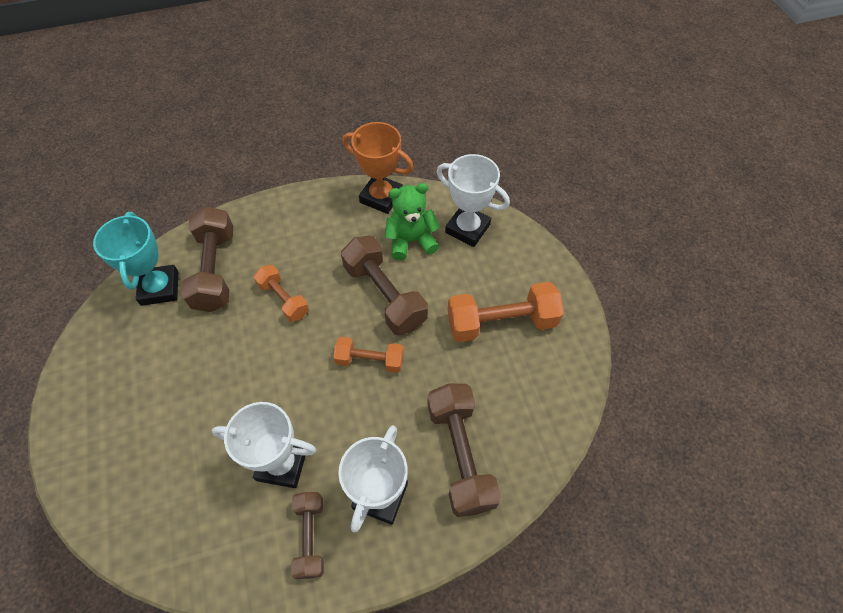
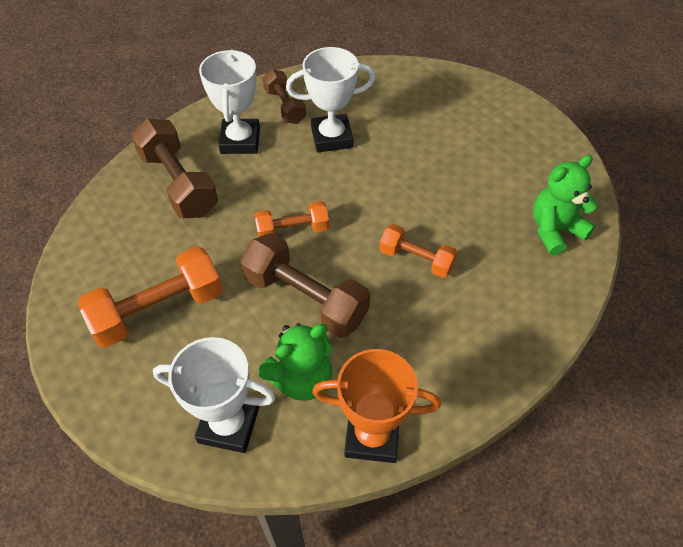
camera: 160 degrees right, 5 degrees down
(159, 288) = (554, 230): turquoise trophy -> green teddy bear
(215, 270) = (514, 266): brown dumbbell -> none

